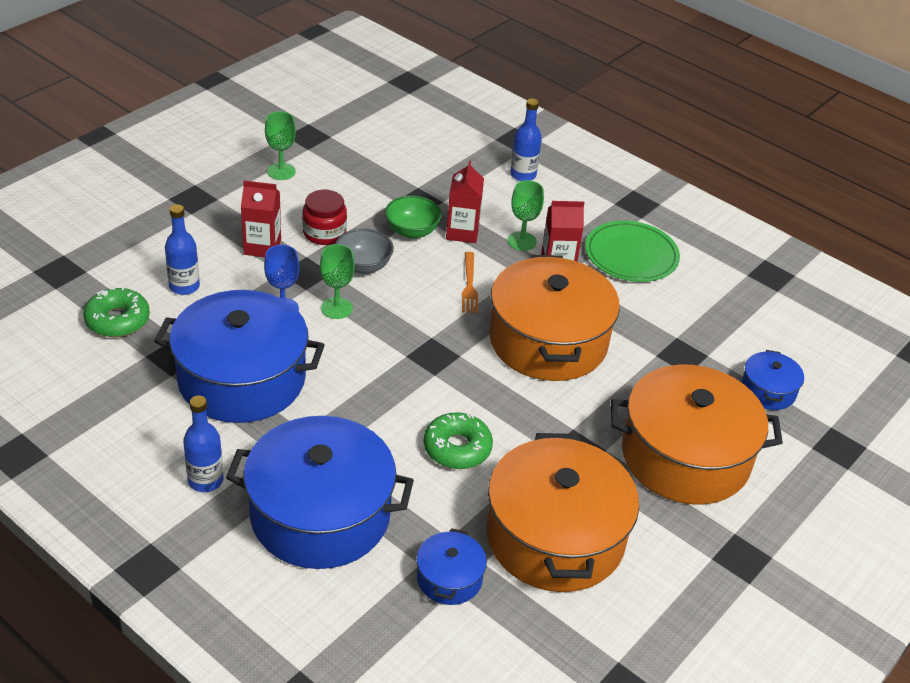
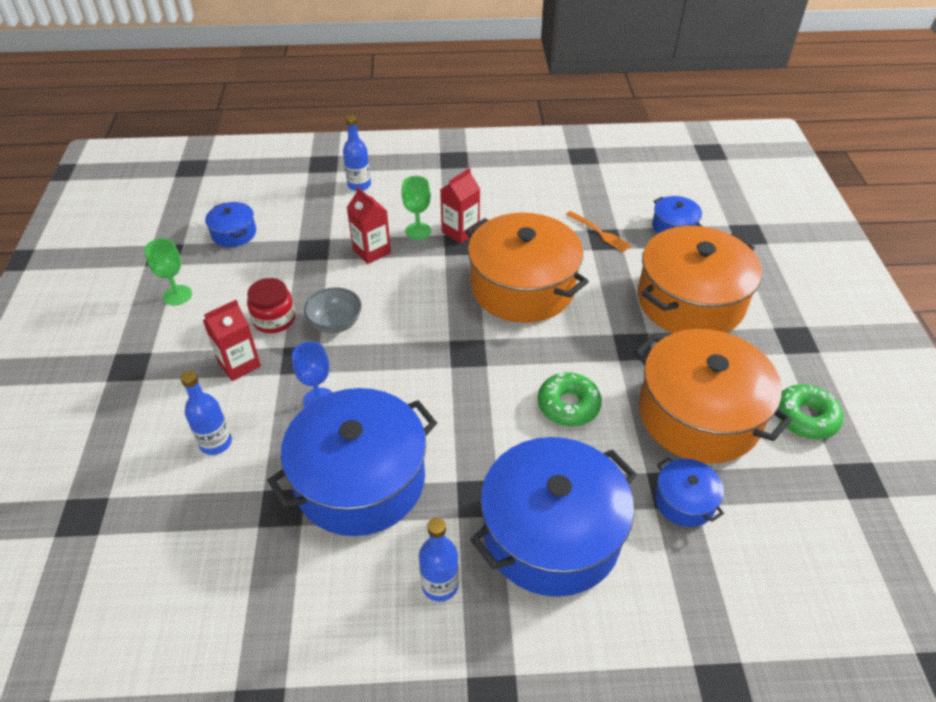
camera: 40 degrees left, 5 degrees up
(117, 320) = (194, 516): green donut -> green donut (805, 418)
(336, 308) = (358, 369): green goblet -> none
(376, 152) = (234, 233): none -> blue pot
(412, 231) = (336, 274): green bowl -> none
(469, 285) = (425, 285): orange fork -> orange fork (600, 233)
(631, 255) = (494, 195): green plate -> none

